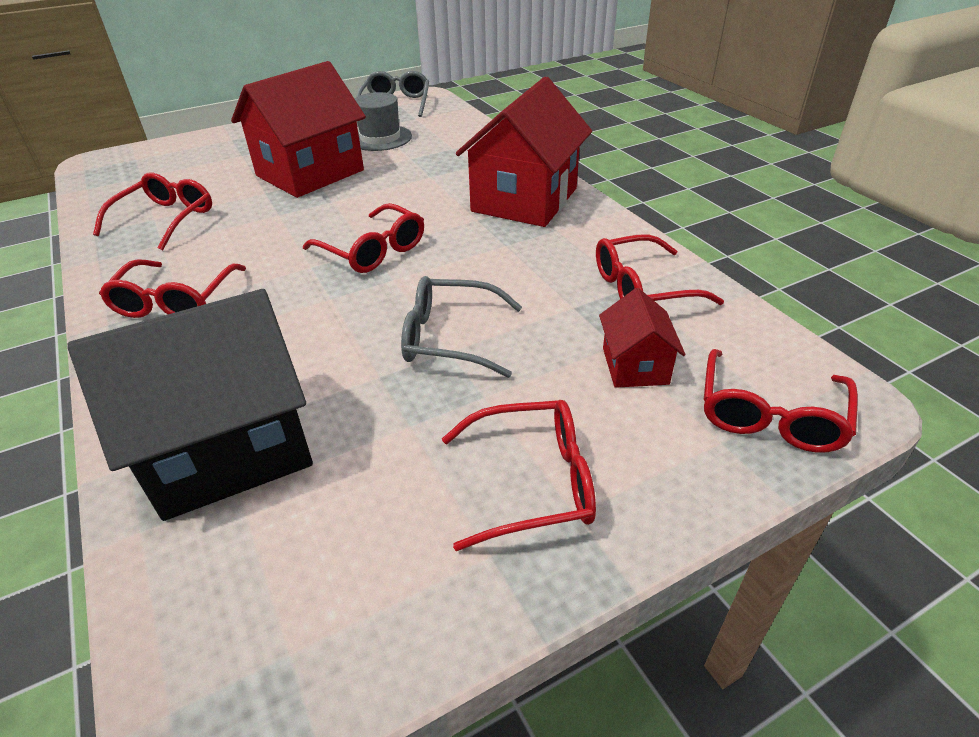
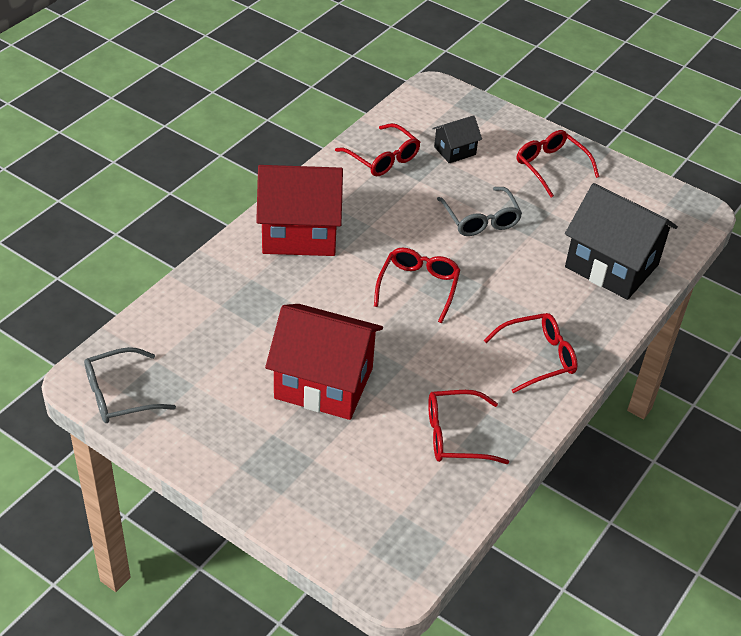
camera: 120 degrees left, 5 degrees up
(380, 138) = (222, 367): grey hat -> none
(635, 366) = (455, 151): red house -> black house
(770, 415) = (459, 108): red glasses -> none

